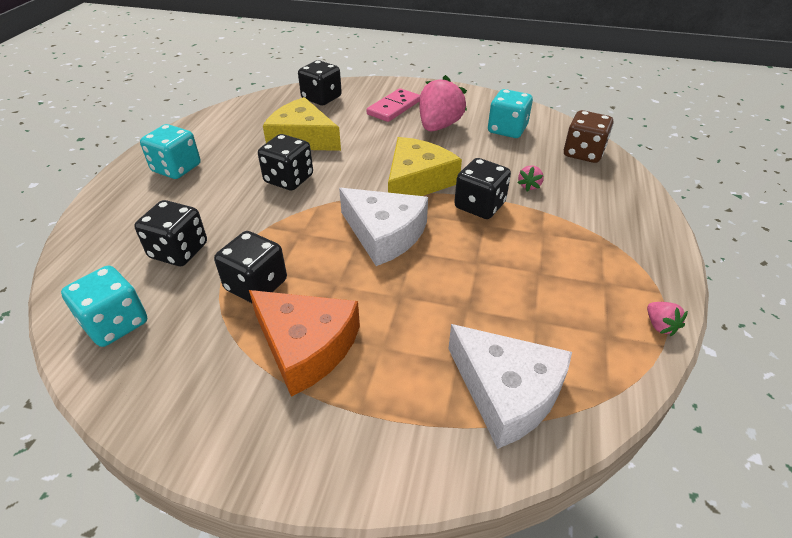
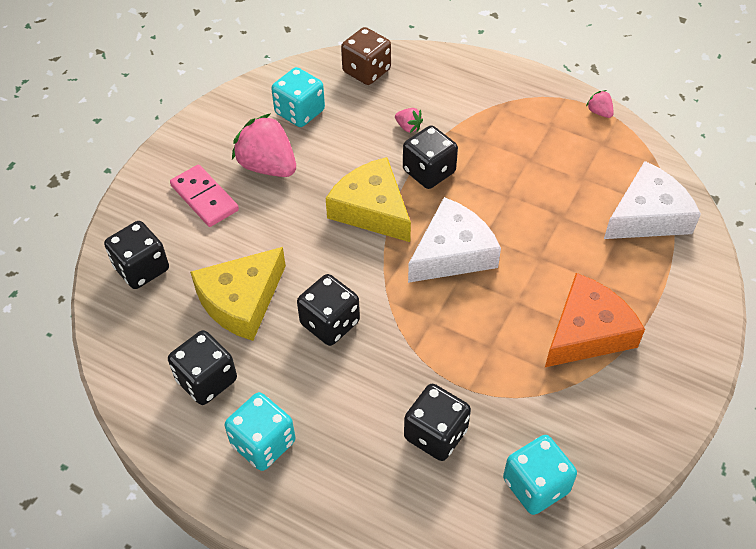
camera: 75 degrees left, 10 degrees up
(256, 285) = (504, 364): black dice -> black dice (206, 380)
(660, 326) = (599, 112): pink strawberry -> pink strawberry turned 120 degrees counterclockwise

